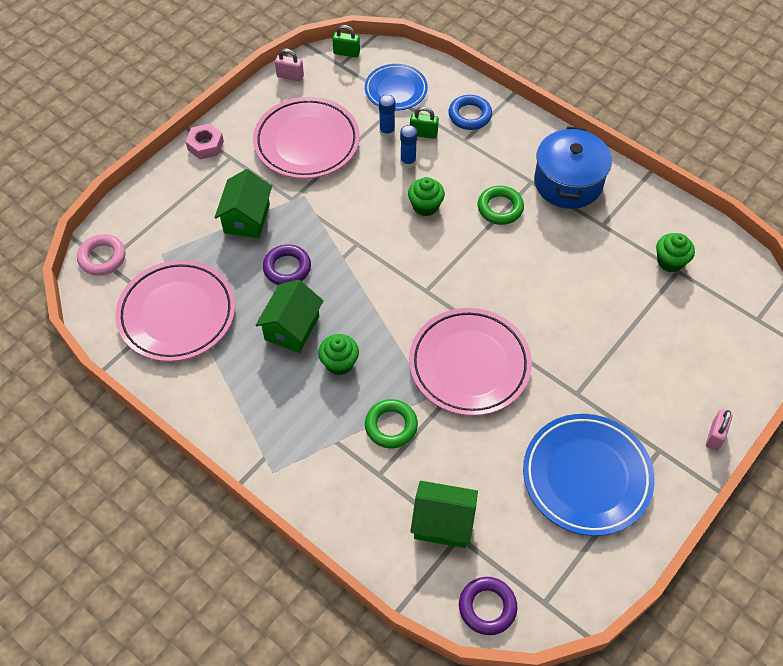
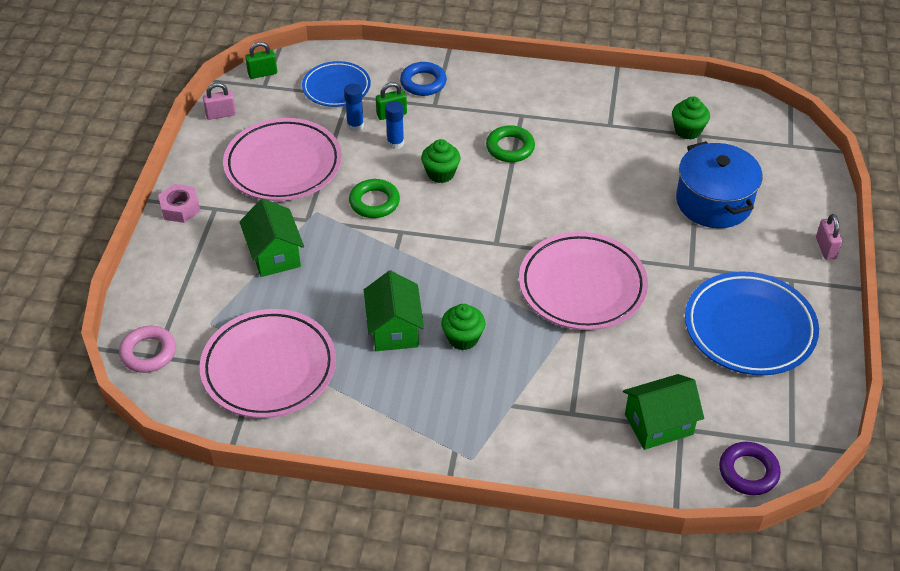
camera: 30 degrees left, 10 degrees down
(287, 268) = (349, 280): purple ring -> none
(391, 426) = (551, 368): green ring -> green ring (374, 202)
(568, 182) = (554, 103): blue pot -> blue pot (714, 202)

